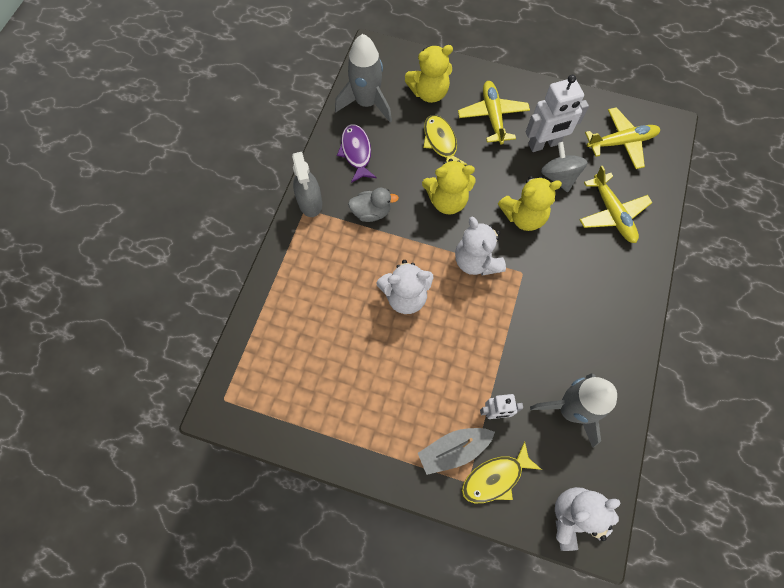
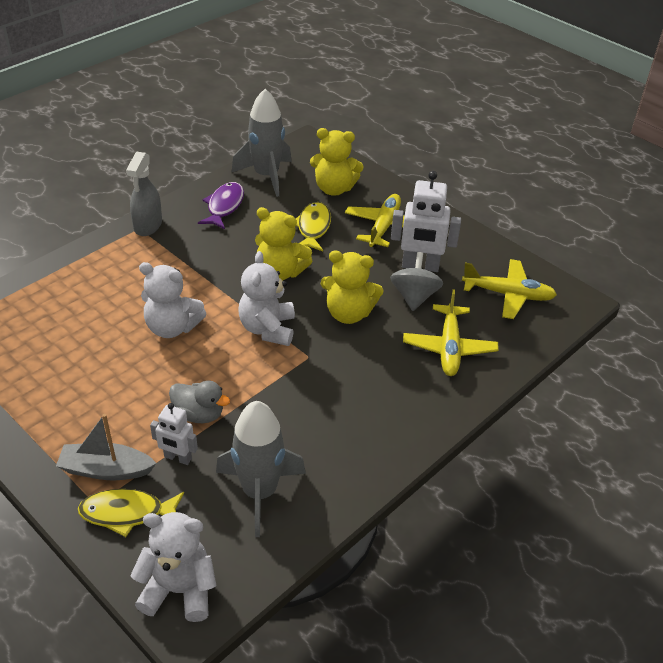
camera: 25 degrees right, 25 degrees down
(371, 212) = (198, 253): grey duck -> grey duck (199, 414)

